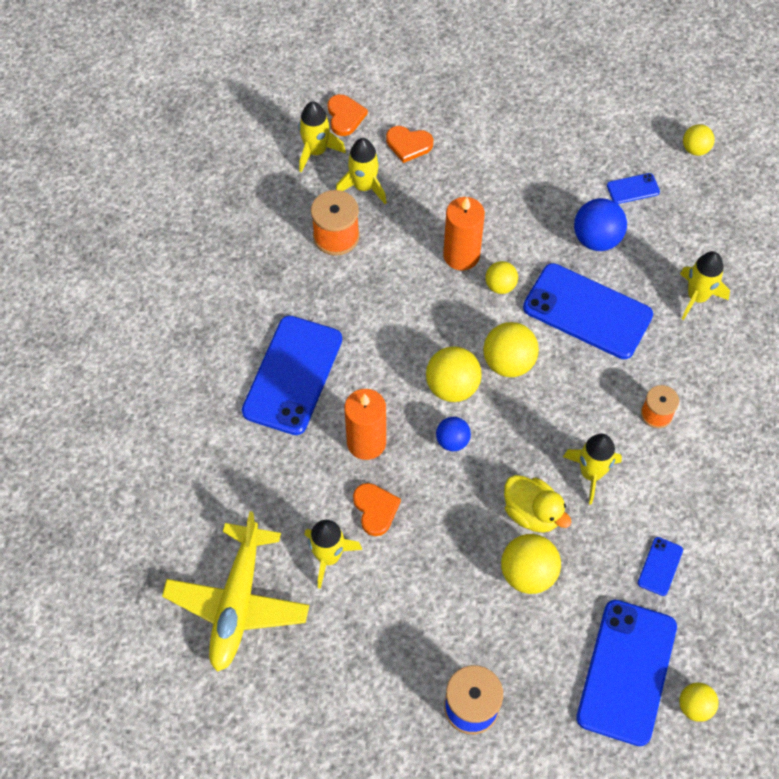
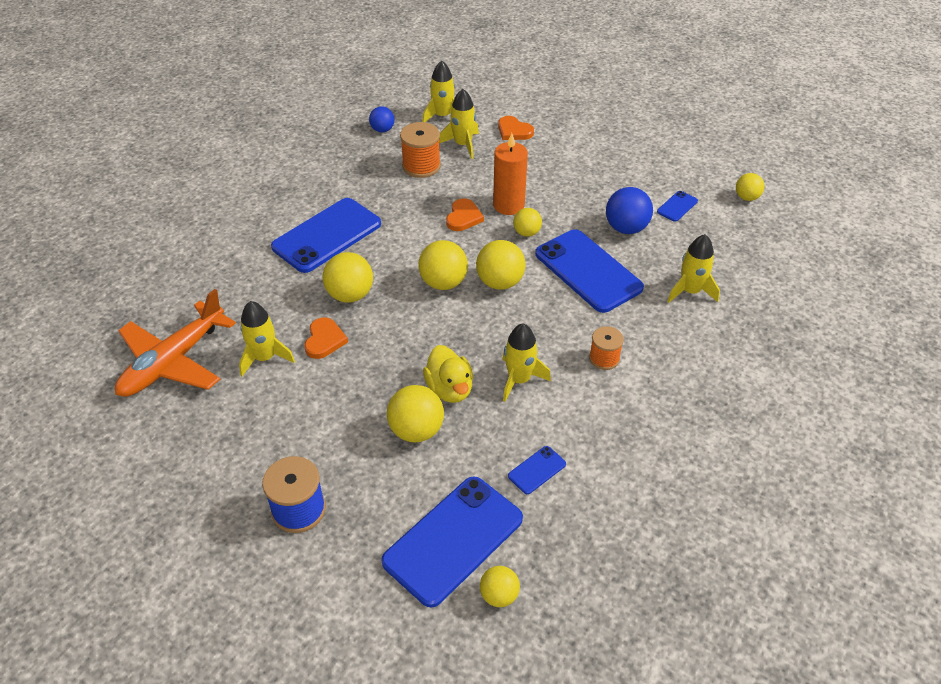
camera: 25 degrees right, 15 degrees down
(237, 603) = (173, 362): yellow plane -> orange plane
(345, 116) = (478, 103): orange heart -> orange heart (463, 217)
(366, 442) = (350, 295): orange candle -> yellow ball
(452, 441) = (418, 317): blue ball -> blue ball (382, 130)
(633, 189) = (677, 206): blue phone -> blue phone turned 60 degrees counterclockwise

